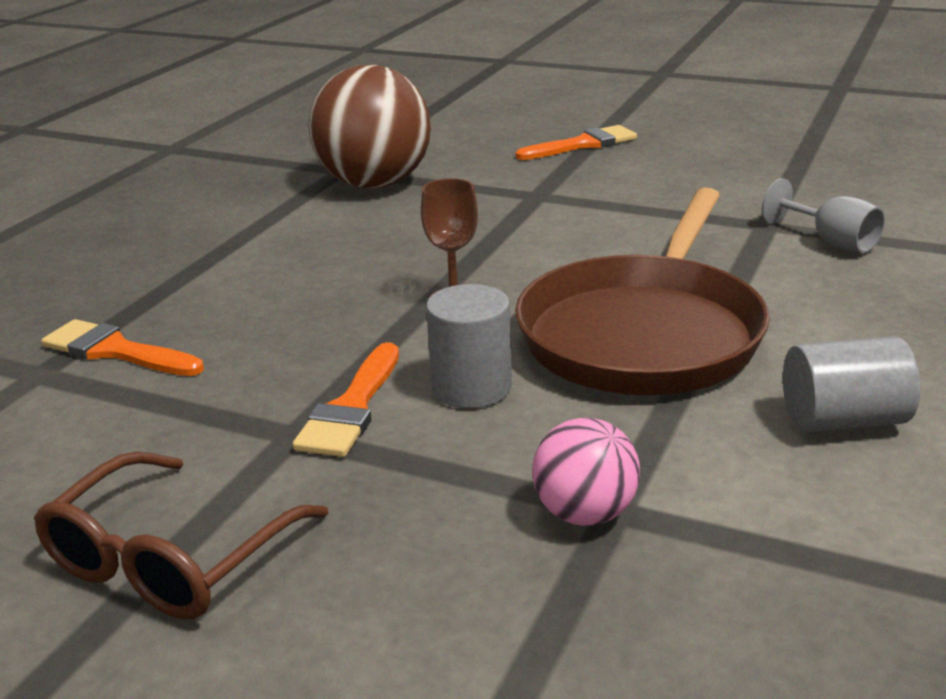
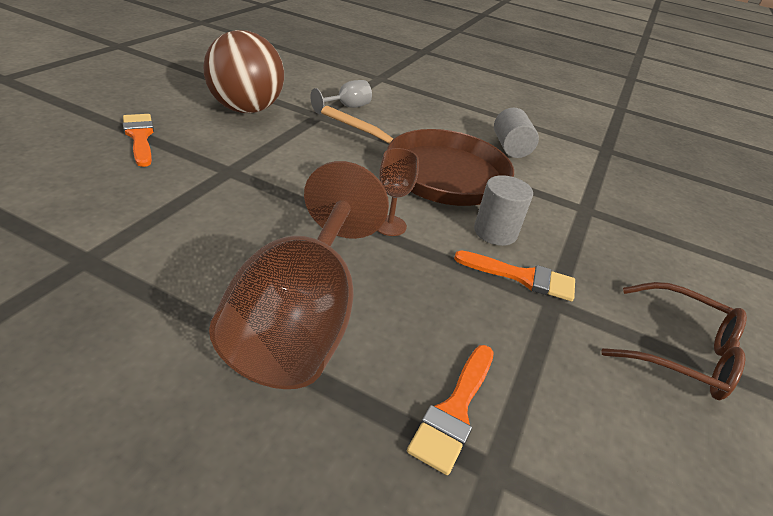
camera: 95 degrees left, 10 degrees up
(258, 265) = (301, 320): none -> brown goblet
(375, 184) = (146, 241): brown ball -> brown ball (246, 109)
(585, 514) = (591, 216): pink ball -> none

